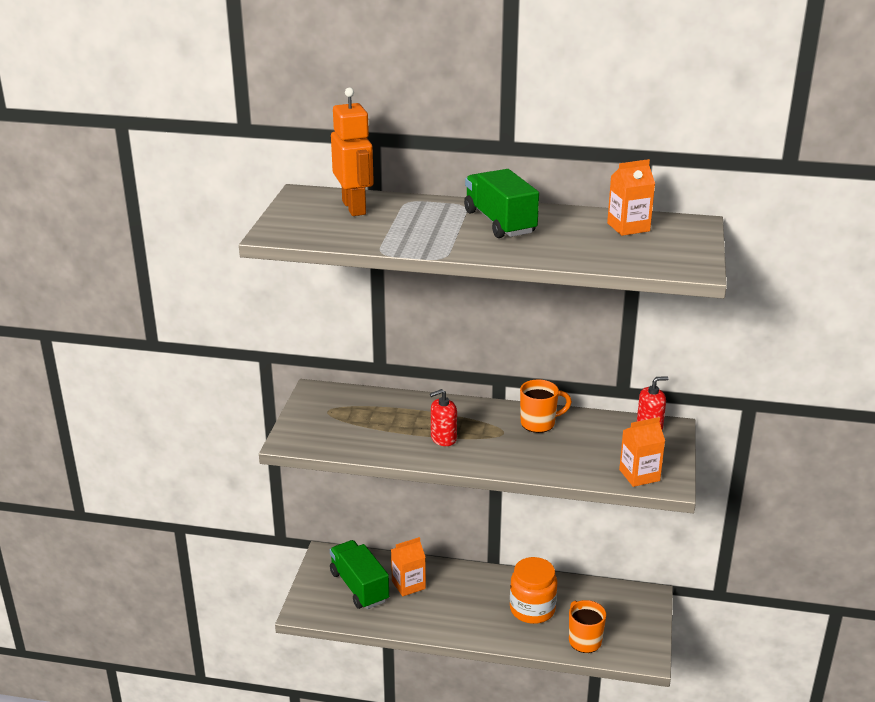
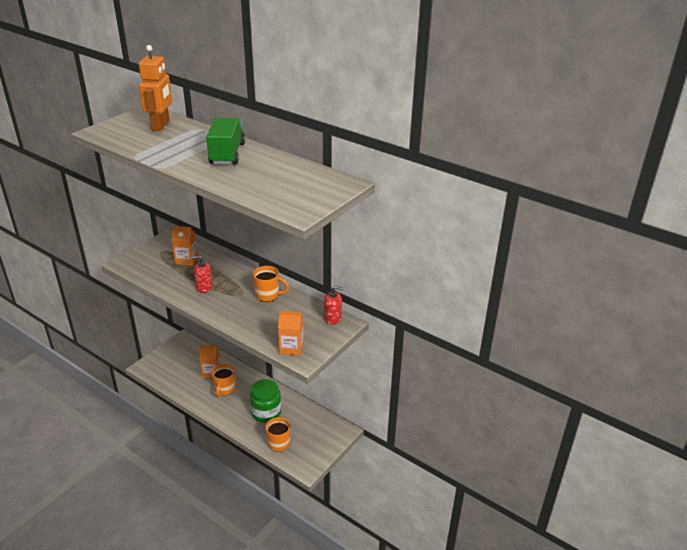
camera: 25 degrees right, 5 degrees up
(359, 587) = (185, 364): green truck -> none
(448, 600) = (224, 389): none -> orange mug
(532, 609) = (266, 412): orange jar -> green jar
(628, 227) = (300, 175): orange carton -> orange carton (186, 260)

